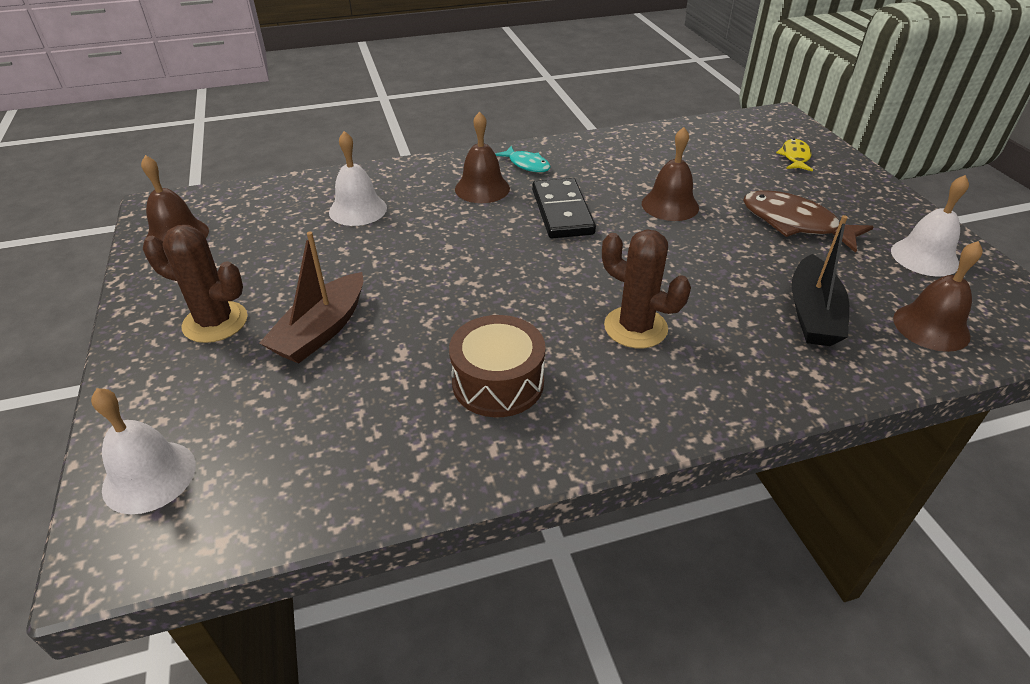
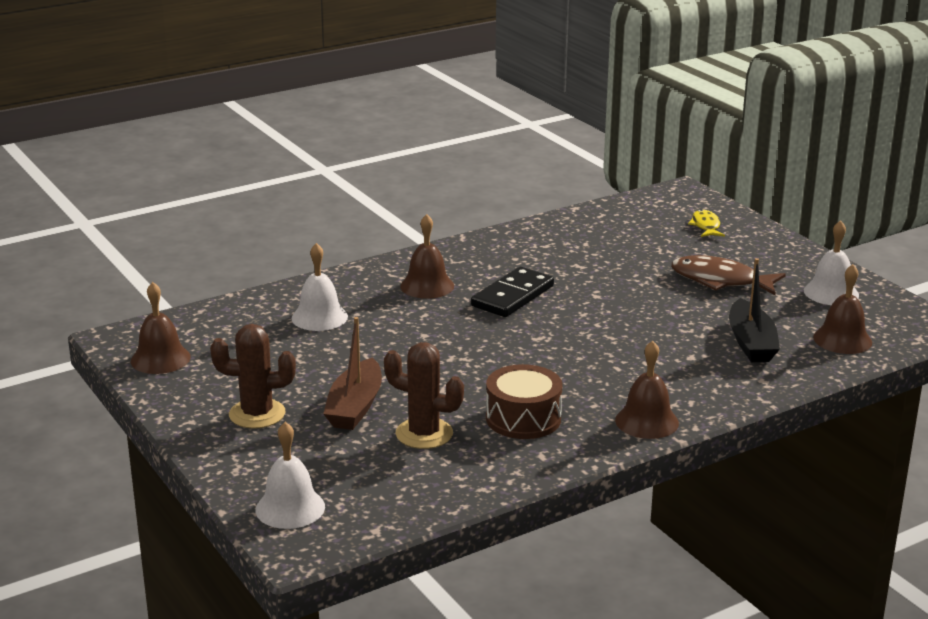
camera: 15 degrees left, 15 degrees down
(527, 164) = (458, 261): turquoise fish -> none
(562, 212) = (512, 296): black domino -> black domino turned 60 degrees clockwise
(635, 327) = (615, 370): brown cactus -> brown cactus (424, 434)
(670, 205) = (607, 279): brown bell -> brown bell (647, 421)

